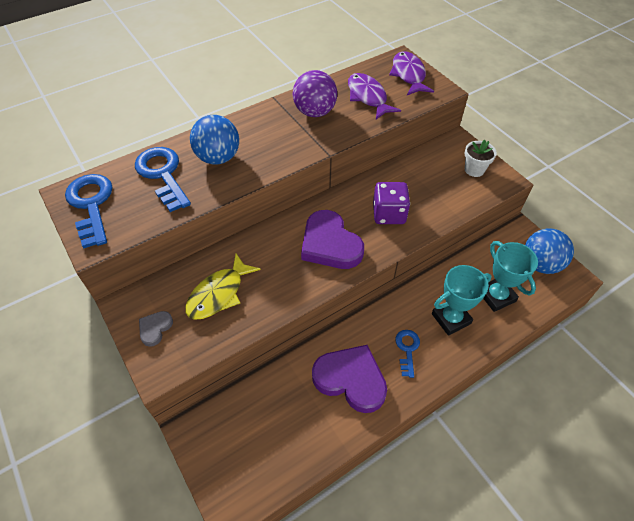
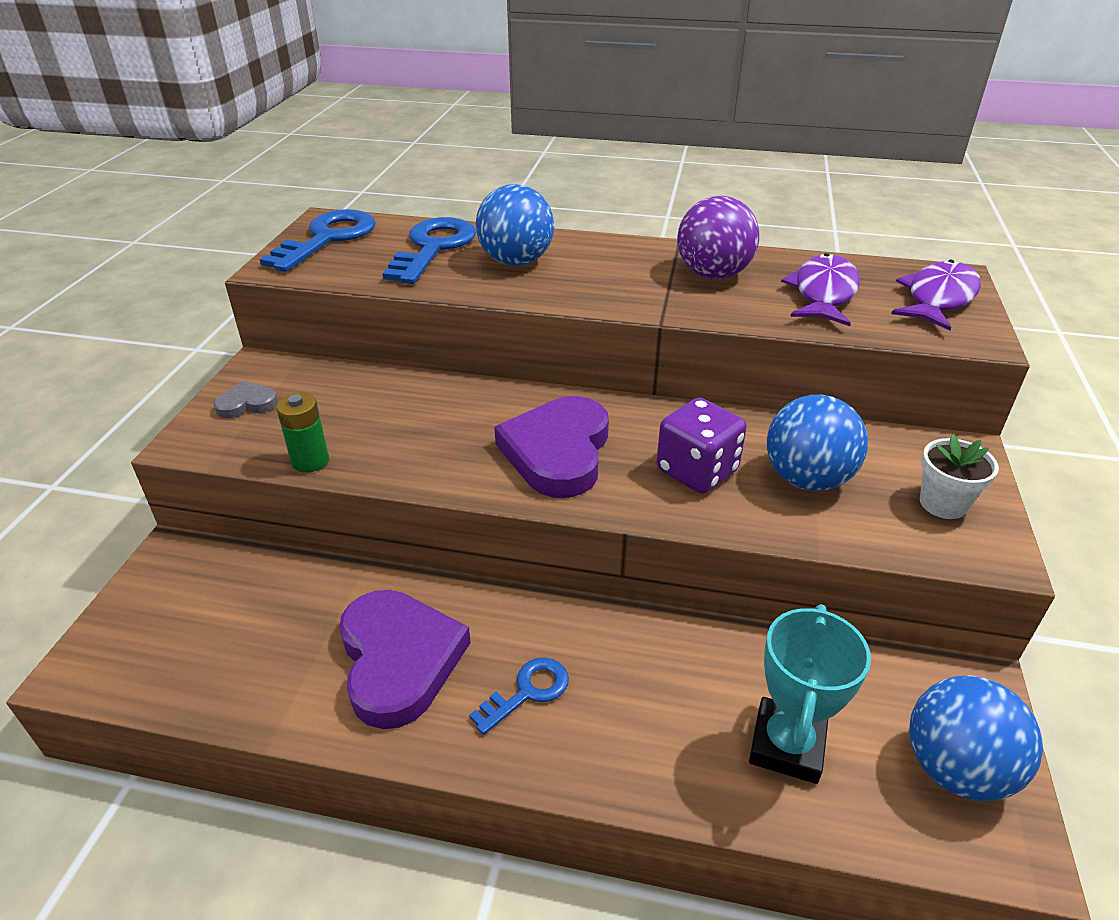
camera: 45 degrees right, 15 degrees down
(219, 294) = (353, 416): yellow fish -> none
(234, 331) = (310, 461): none -> green battery
(426, 190) = (807, 479): none -> blue ball
(451, 319) = (655, 710): turquoise trophy -> none

